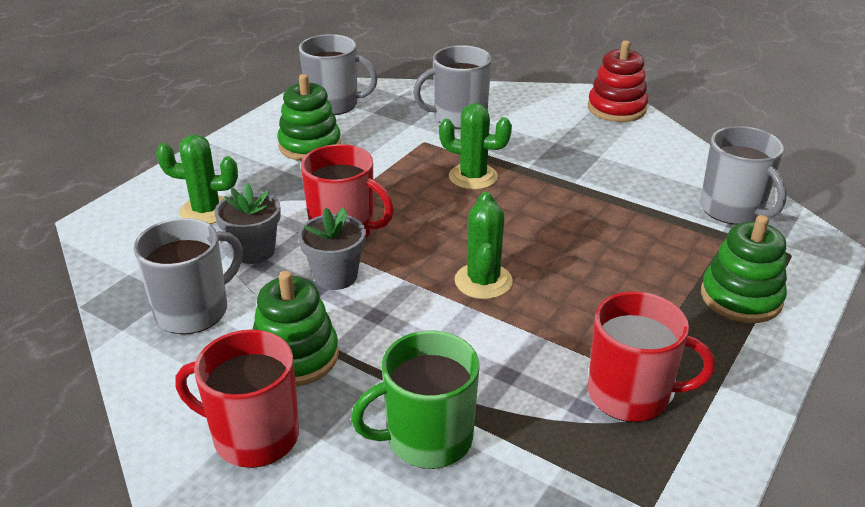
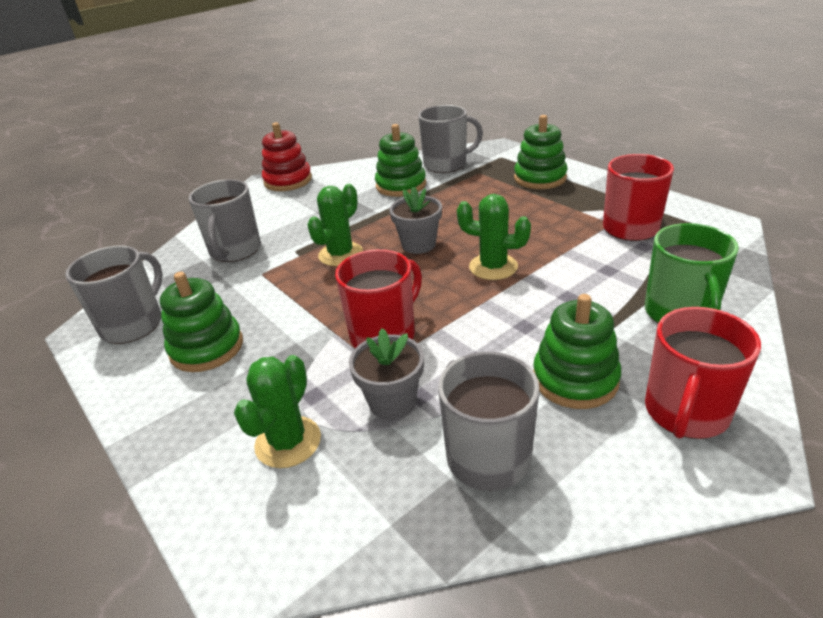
camera: 70 degrees left, 0 degrees up
(335, 276) = (459, 345): grey flower pot -> grey flower pot (418, 244)
(649, 185) = (401, 185): none -> green stacking toy

